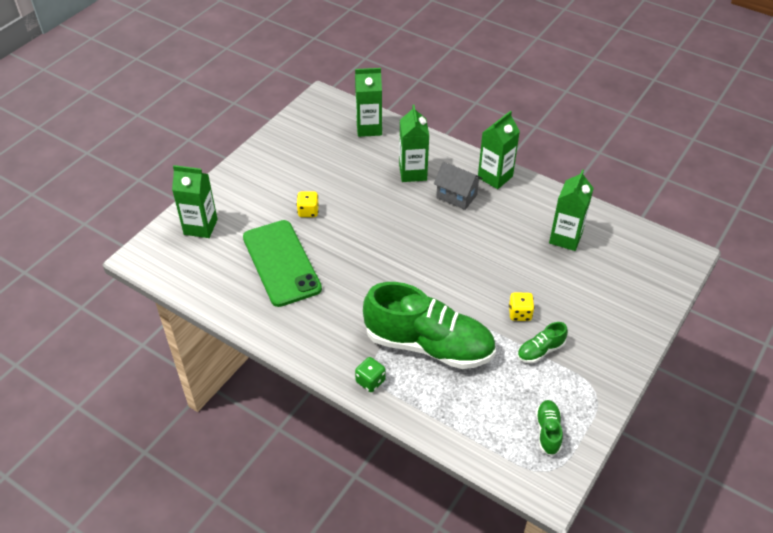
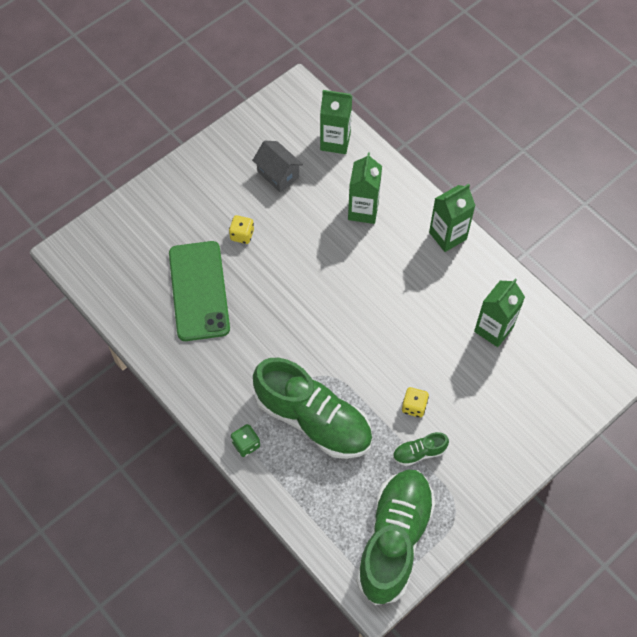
camera: 15 degrees right, 15 degrees up
(200, 227) = (131, 229): green carton -> none
(456, 196) = (399, 251): grey house -> grey house (278, 174)
(548, 431) = (394, 539): green shoe -> green shoe, size x2.38

